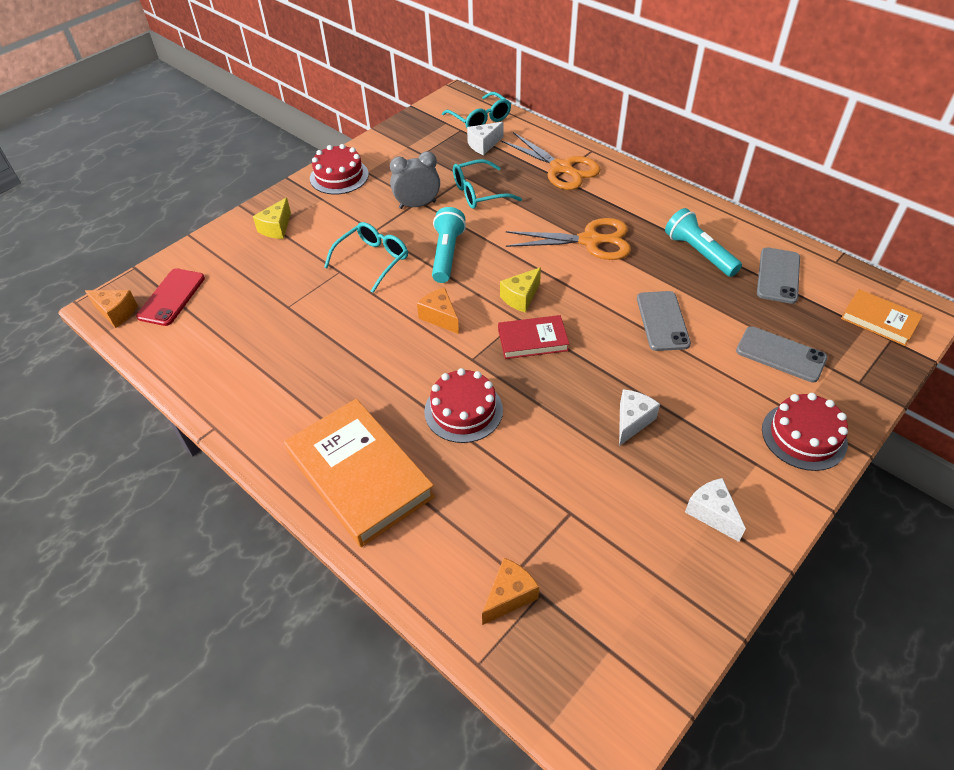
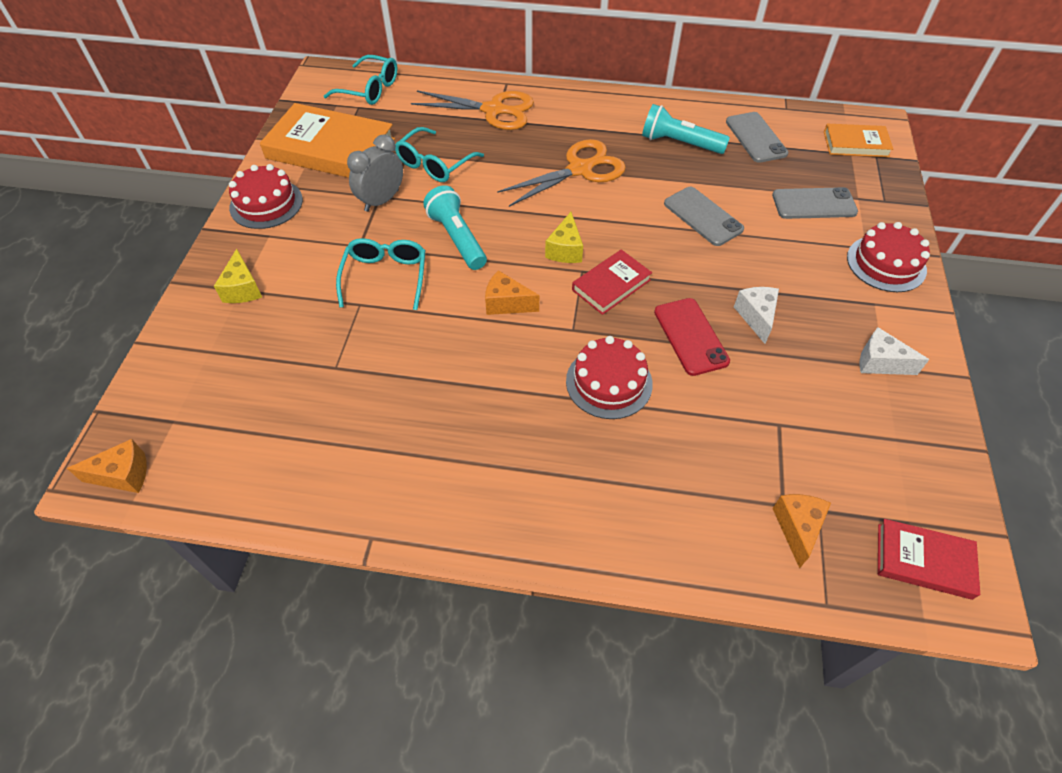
camera: 35 degrees left, 5 degrees up
(171, 297) = (181, 422): red phone -> red phone (691, 336)
(359, 475) = (569, 498): orange book -> orange book (330, 149)
(484, 145) = (396, 114): white cheese -> none
(592, 686) = (923, 561): none -> red book

